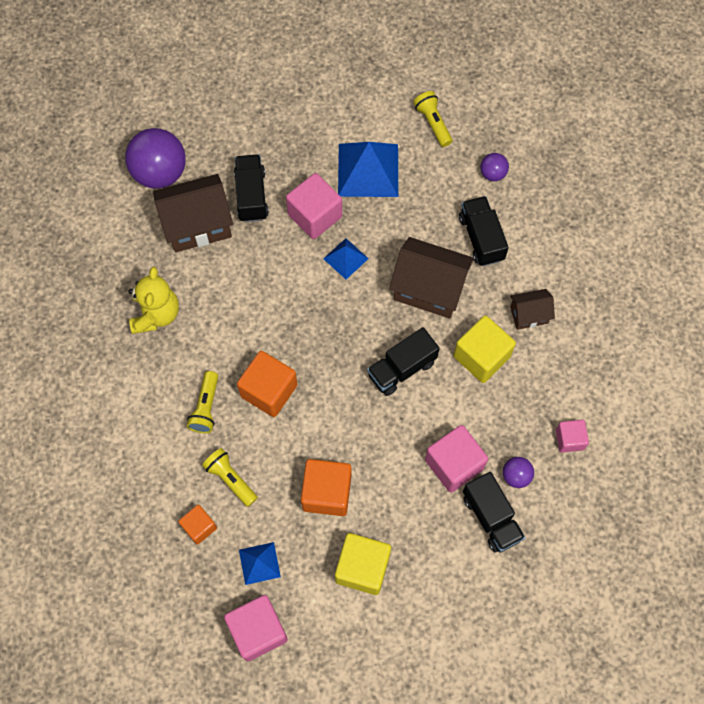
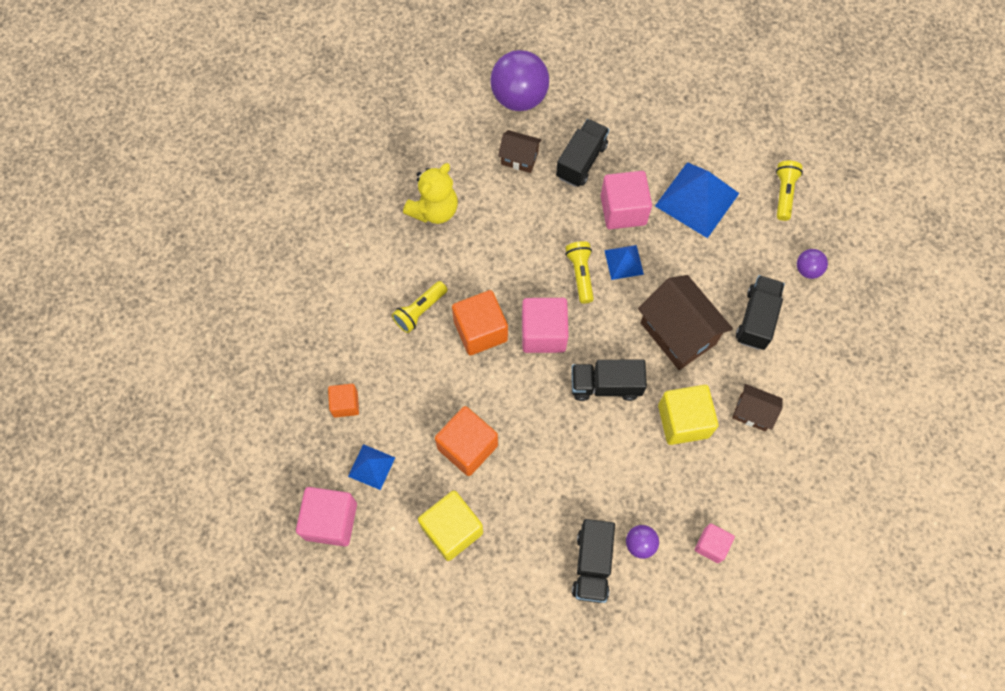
camera: 35 degrees right, 0 degrees up
(198, 225) = (519, 158): brown house -> brown house, size x0.54
(230, 479) = (398, 382): yellow flashlight -> yellow flashlight (580, 274)
(454, 464) = (592, 497): pink cube -> pink cube (543, 333)

